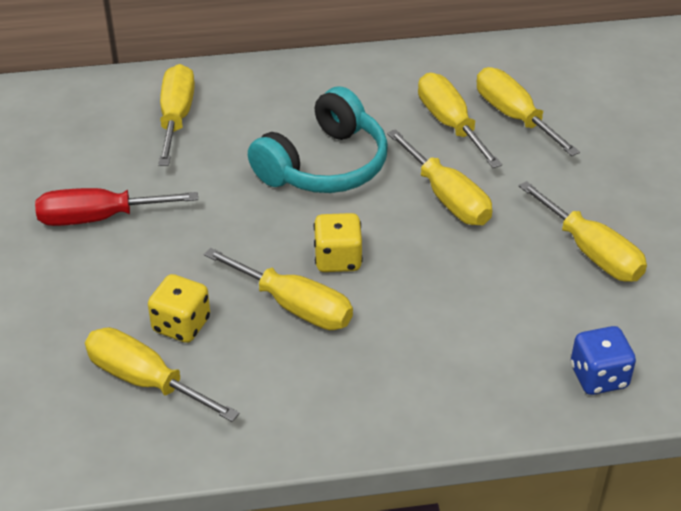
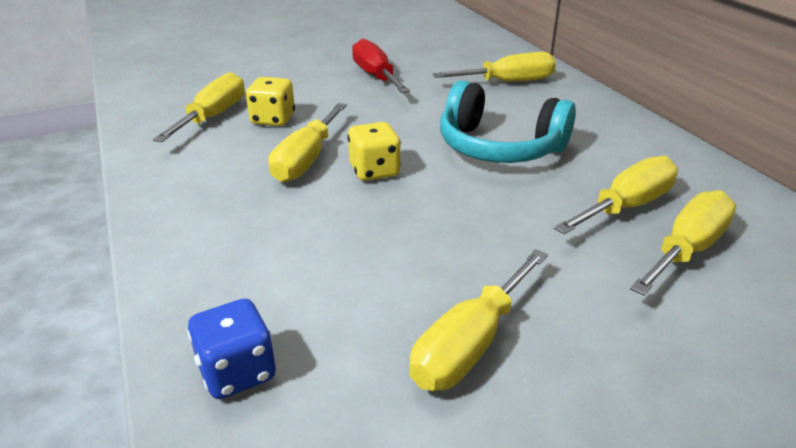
camera: 75 degrees right, 10 degrees down
(447, 198) = (500, 219): yellow screwdriver -> none

